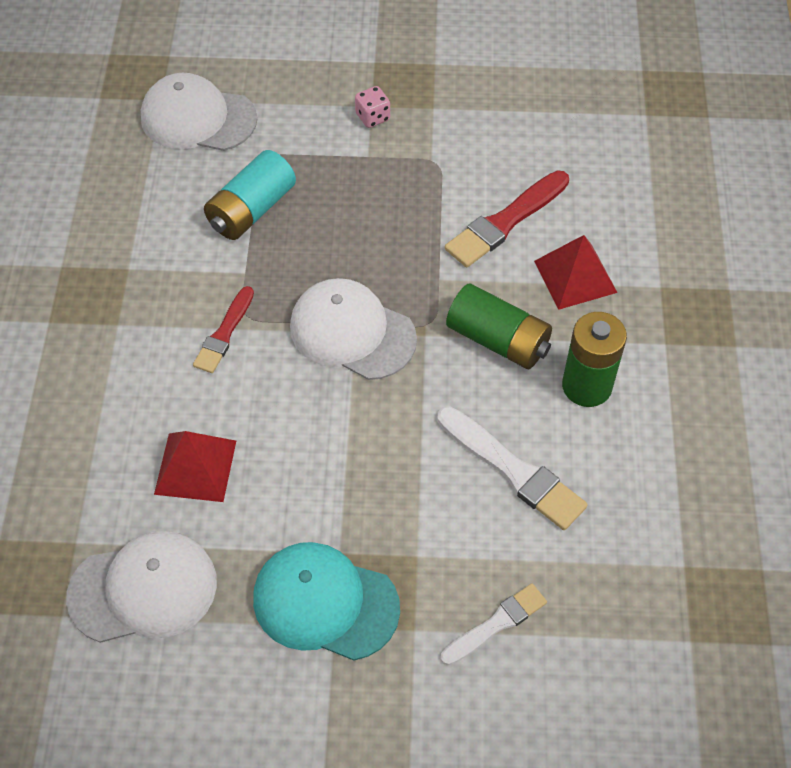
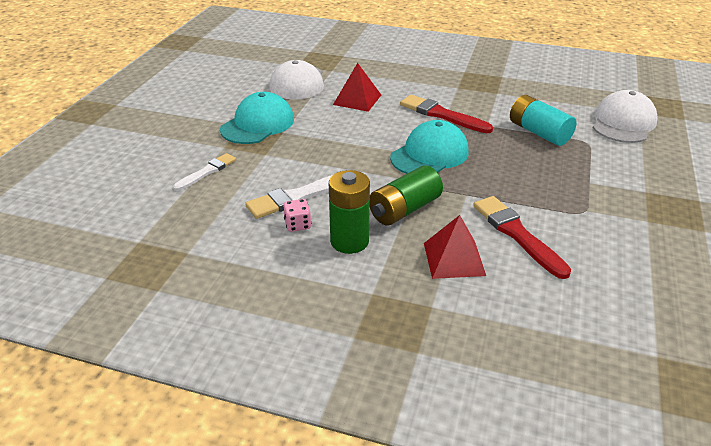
camera: 105 degrees right, 20 degrees down
(224, 333) = (442, 115): red brush -> red brush, size x1.56
(352, 332) = (429, 154): white cap -> turquoise cap
(372, 117) = (632, 190): pink dice -> pink dice (297, 225)
(496, 624) = (207, 172): white brush -> white brush turned 120 degrees counterclockwise

